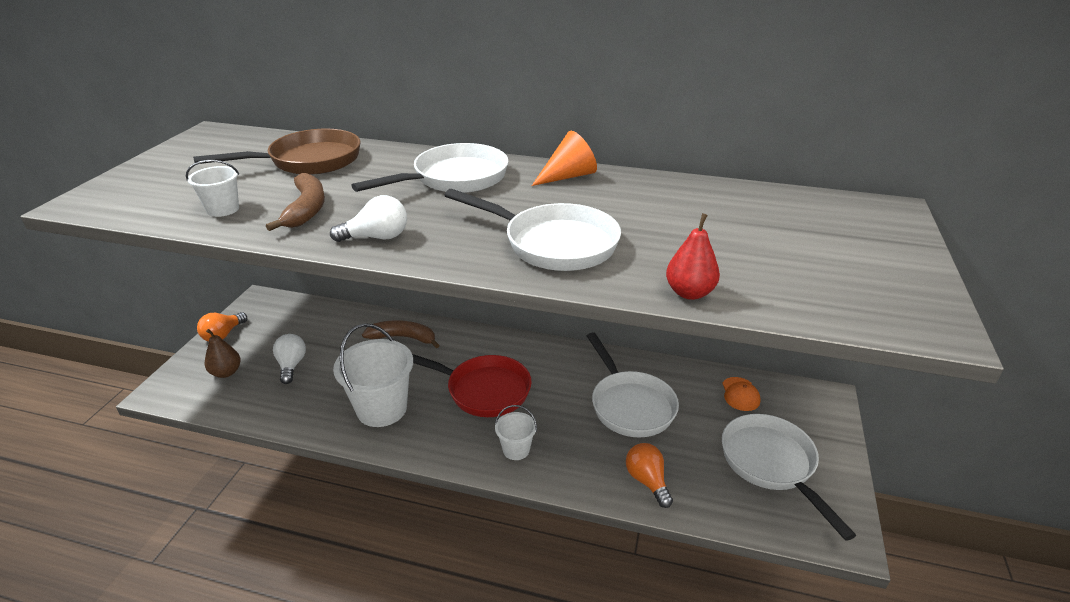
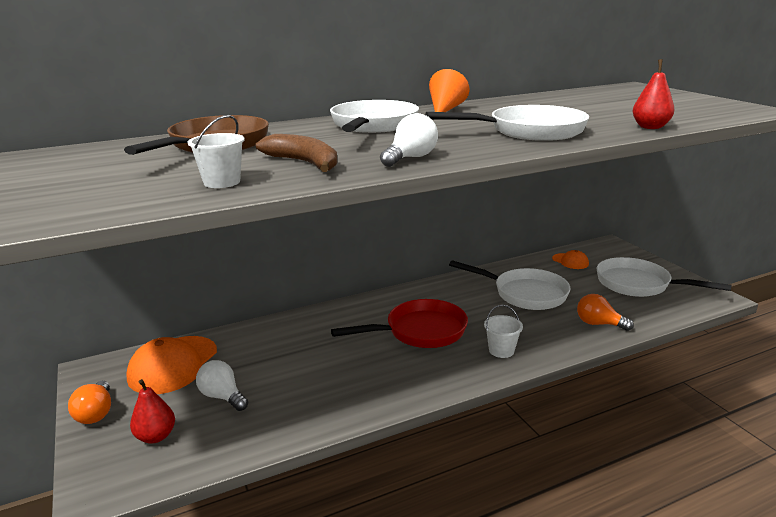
camera: 40 degrees left, 10 degrees down
(226, 372) = (156, 436): brown pear -> red pear
(300, 322) = (173, 365): none -> orange cap
(382, 409) = (363, 381): white bucket -> none
(403, 338) = (298, 331): brown banana -> none

